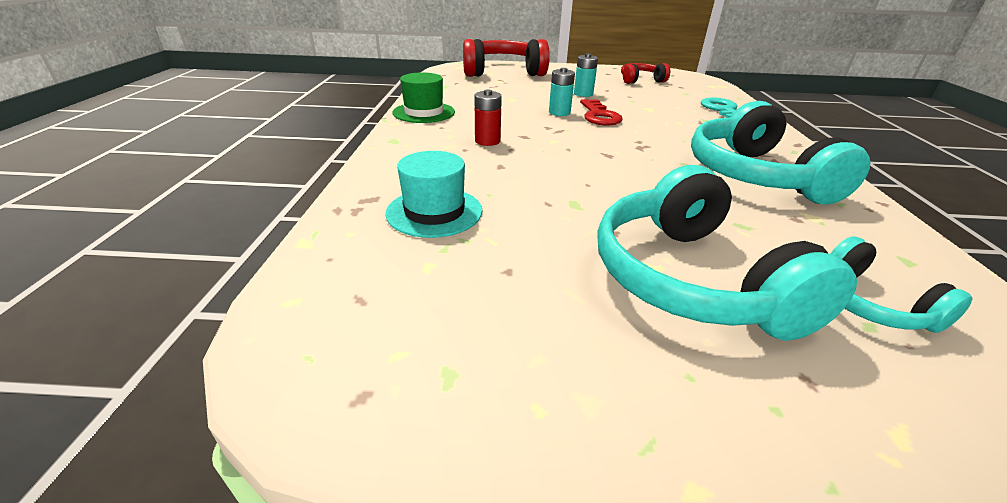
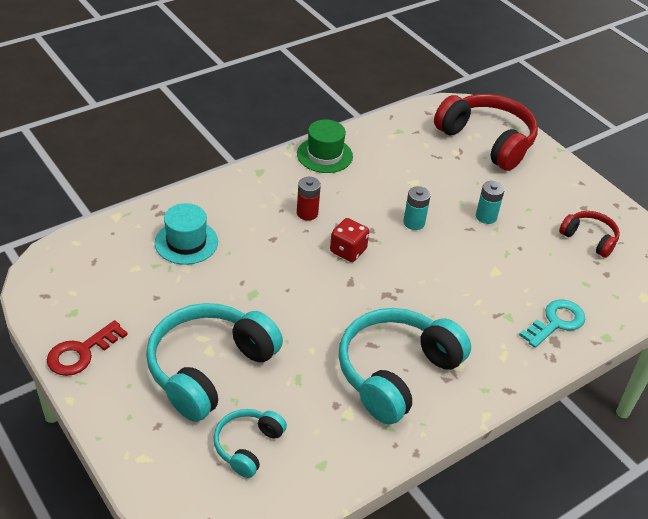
camera: 50 degrees right, 10 degrees up
(563, 142) = (348, 251): none -> red dice
(599, 116) = (434, 248): red key -> red key (81, 353)

